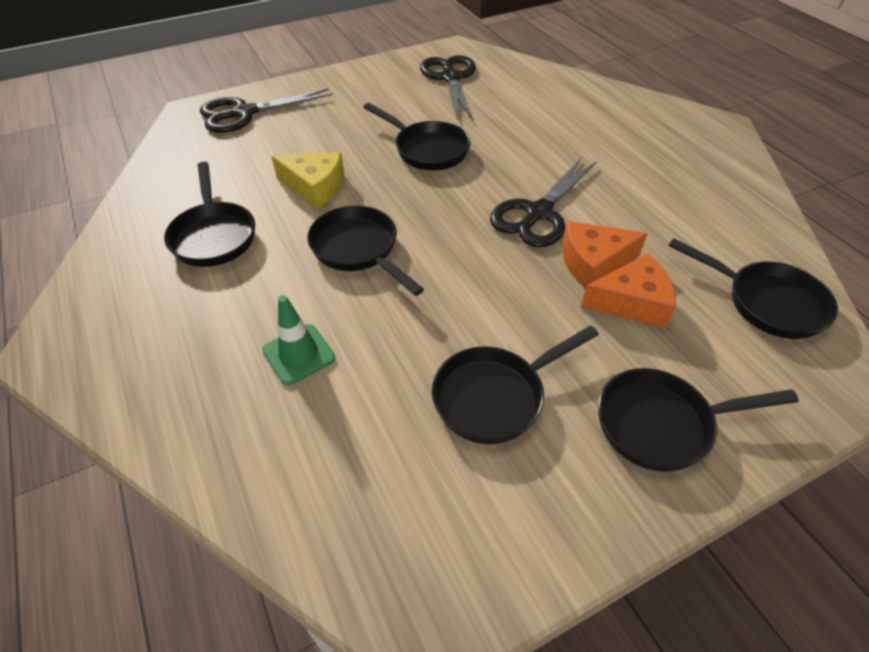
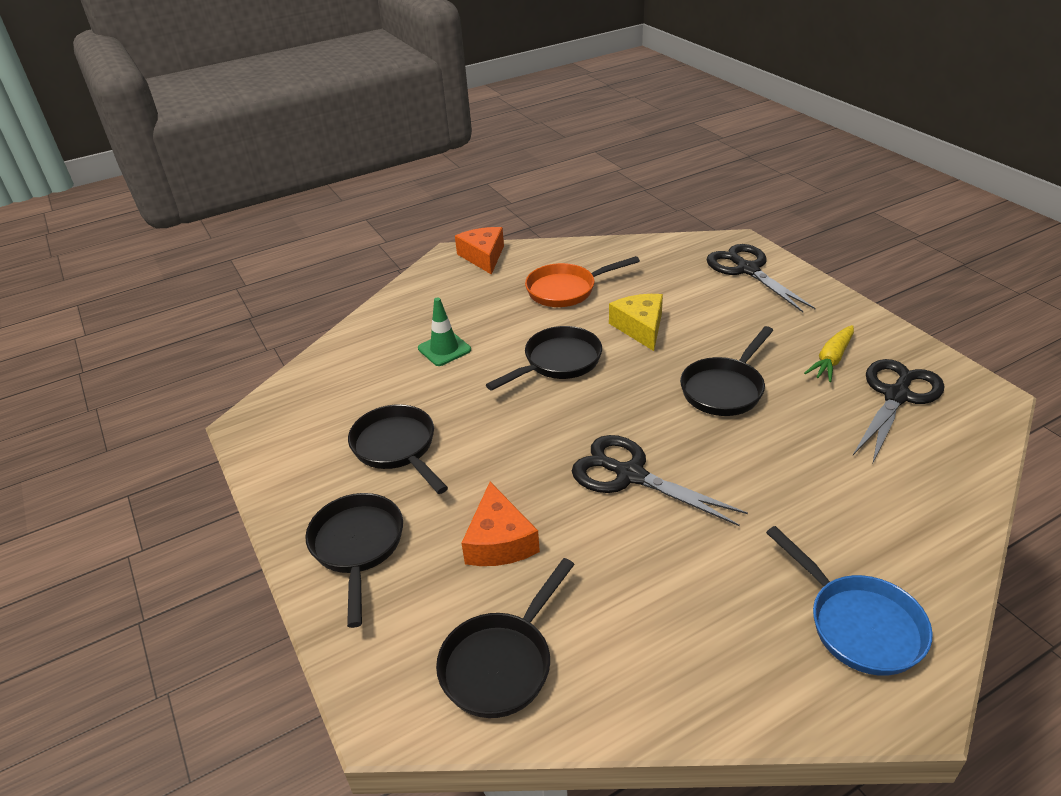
camera: 90 degrees right, 10 degrees down
(214, 236) = (566, 290): black pan -> orange pan
(315, 187) = (640, 327): yellow cheese -> yellow cheese turned 150 degrees clockwise
(400, 95) = (831, 360): none -> yellow carrot
(450, 78) = (896, 396): black scissors -> black scissors turned 45 degrees counterclockwise
(593, 263) = (555, 515): orange cheese -> orange cheese (483, 256)
(671, 131) = (858, 624): none -> blue pan

